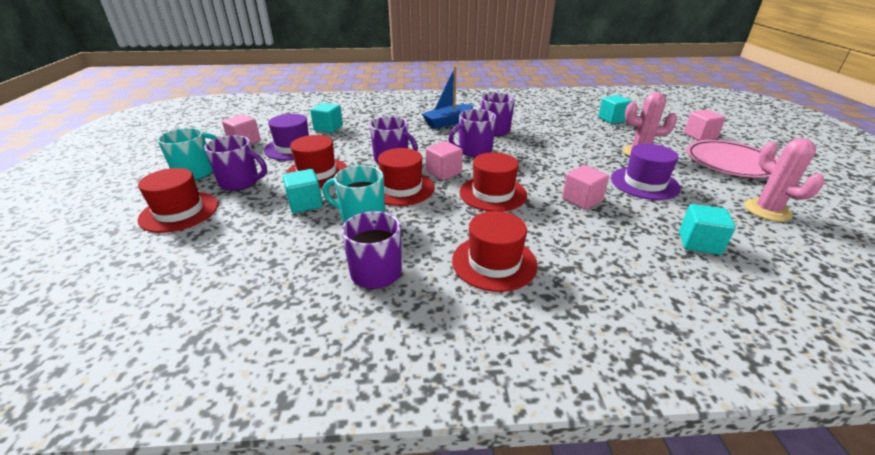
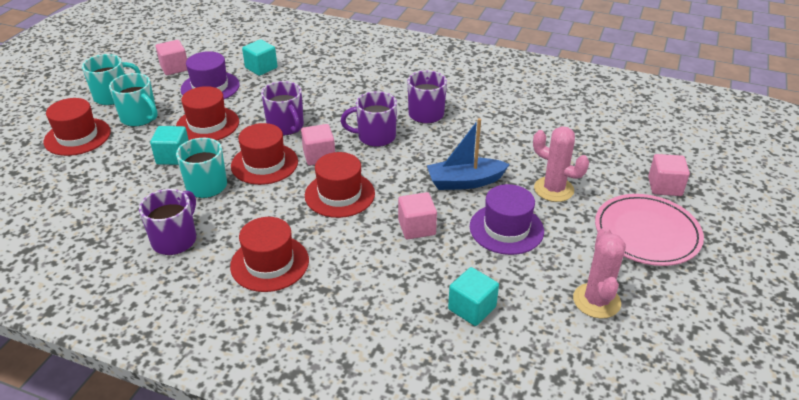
camera: 25 degrees right, 5 degrees up
(240, 182) = (140, 118): purple mug -> turquoise mug
(448, 122) = (388, 89): blue boat -> blue boat (465, 182)
(612, 119) = (585, 132): turquoise cube -> none

